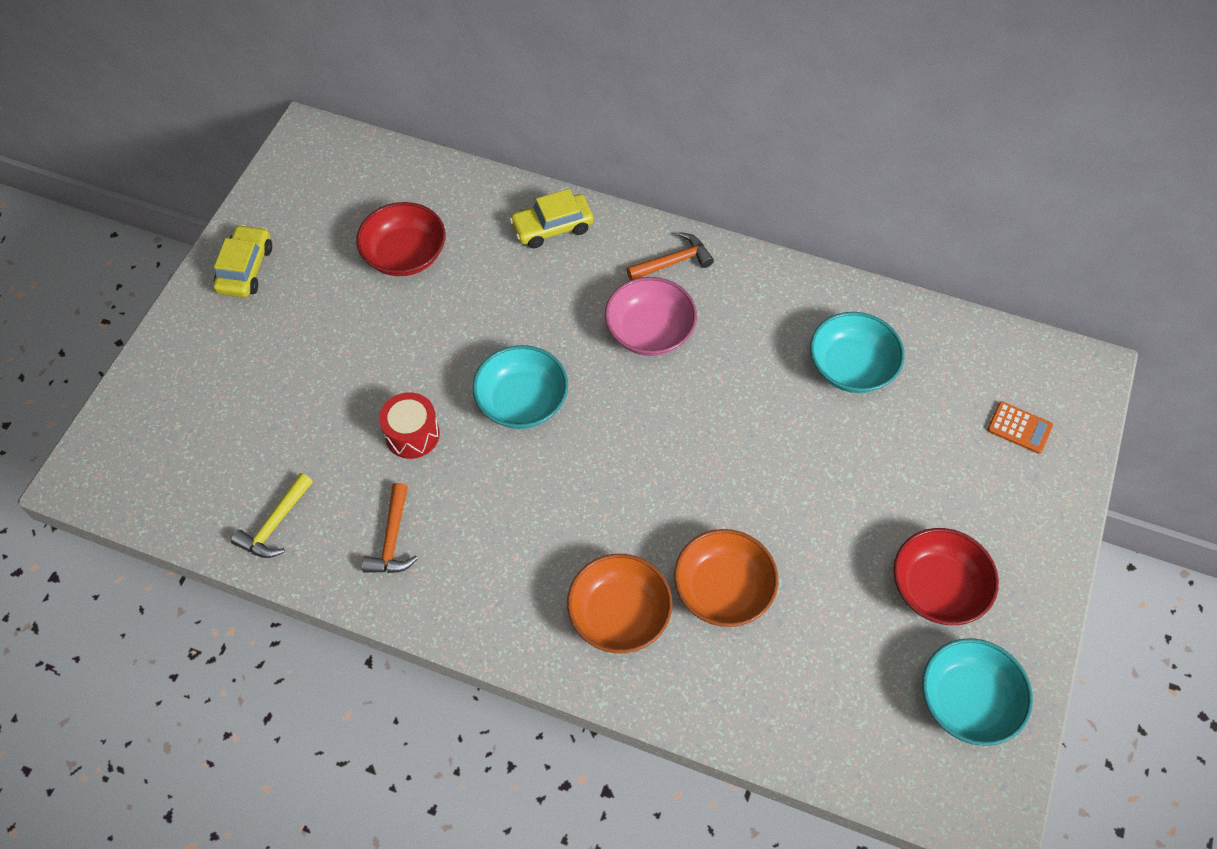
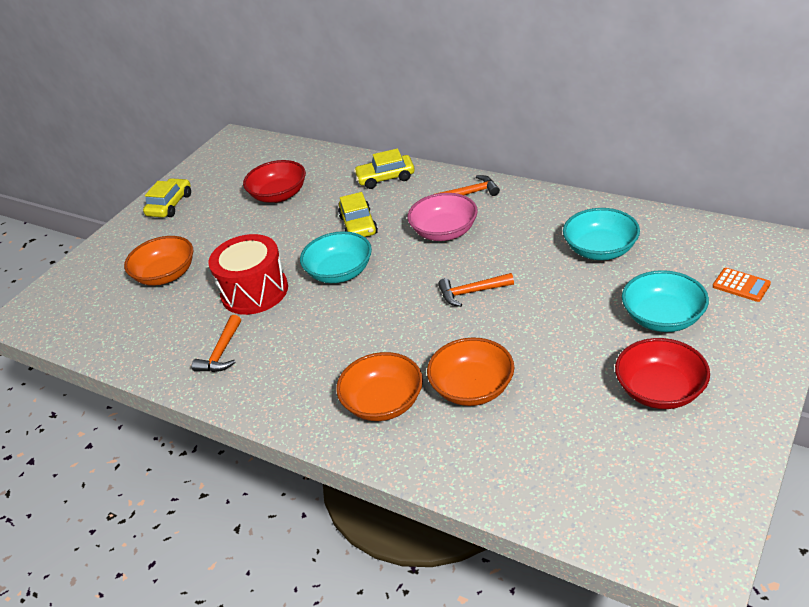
camera: 15 degrees right, 20 degrees down
(275, 524) = (140, 343): yellow hammer -> none
(277, 403) = (166, 275): none -> orange bowl
(412, 434) = (254, 291): red drum -> red drum, size x1.65
(531, 316) = (358, 225): none -> yellow car
(700, 438) = (471, 292): none -> orange hammer
(967, 701) = (681, 472): turquoise bowl -> turquoise bowl (662, 318)

